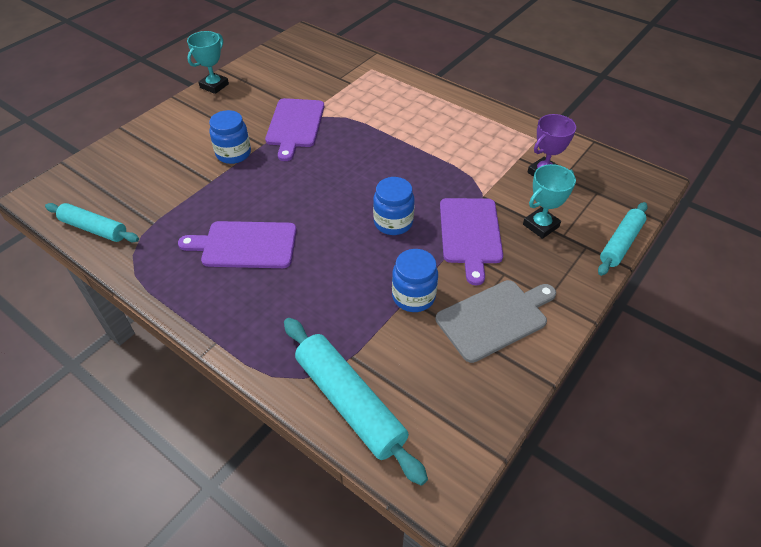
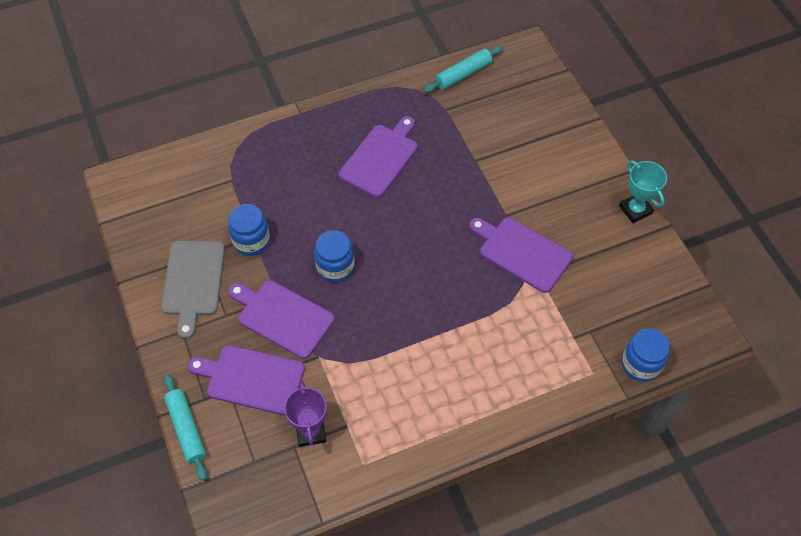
camera: 120 degrees right, 10 degrees up
(233, 154) = (505, 188): blue jar -> blue jar (640, 364)
(350, 402) = (200, 164): turquoise rolling pin -> none
(540, 225) = (251, 379): turquoise trophy -> purple cutting board

